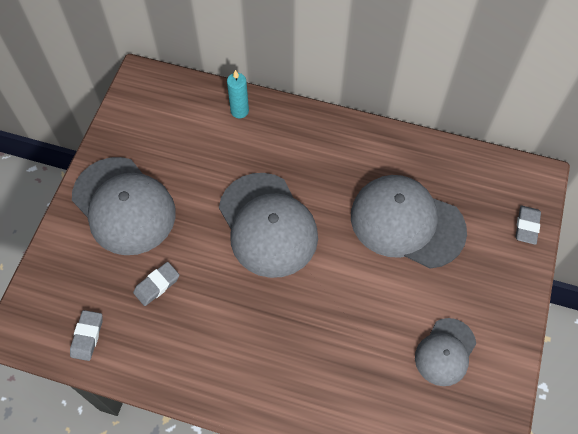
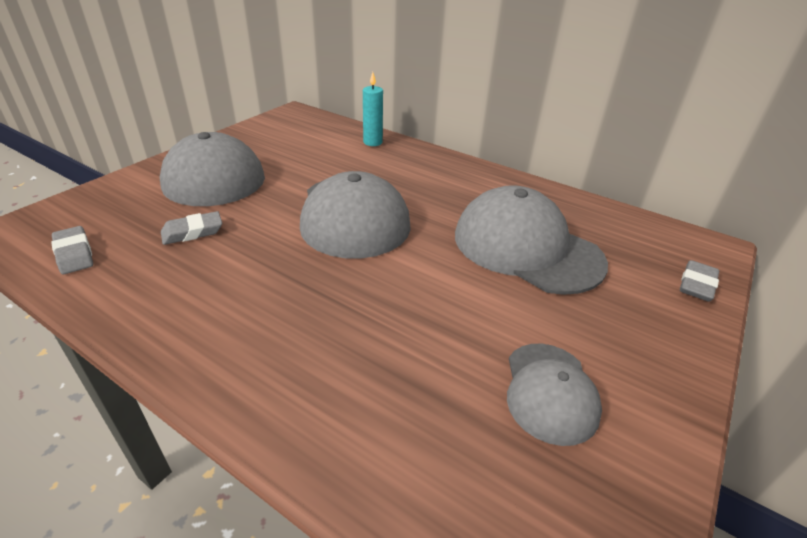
camera: 15 degrees right, 25 degrees down
(87, 336) = (74, 254): grey eraser -> grey eraser turned 60 degrees counterclockwise
(445, 352) = (550, 392): grey cap -> grey cap turned 45 degrees counterclockwise

